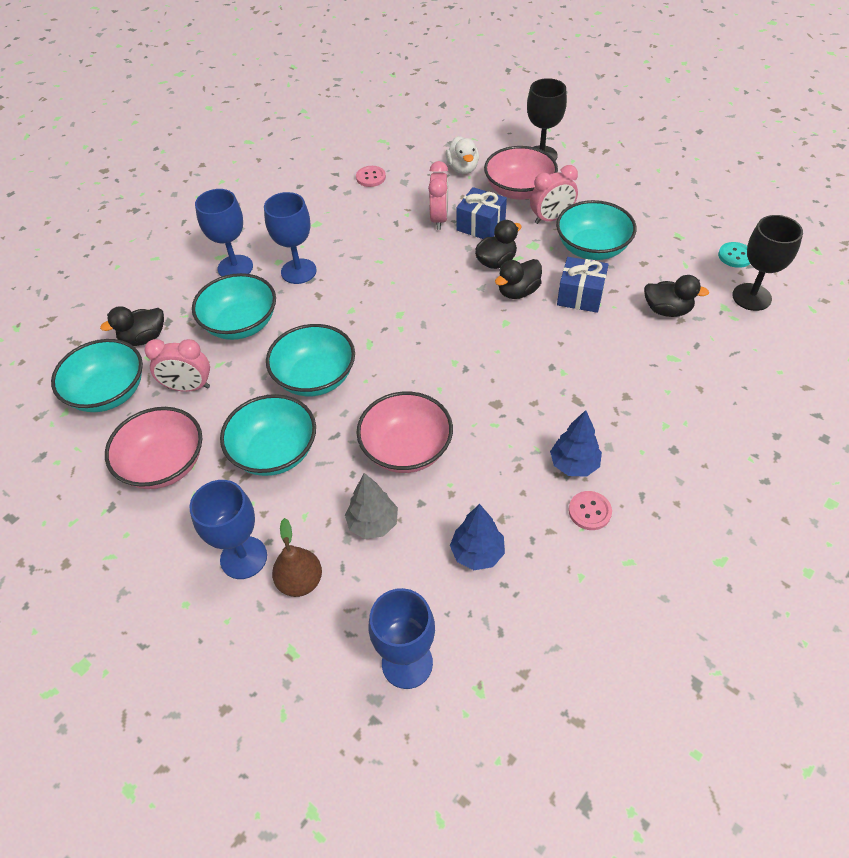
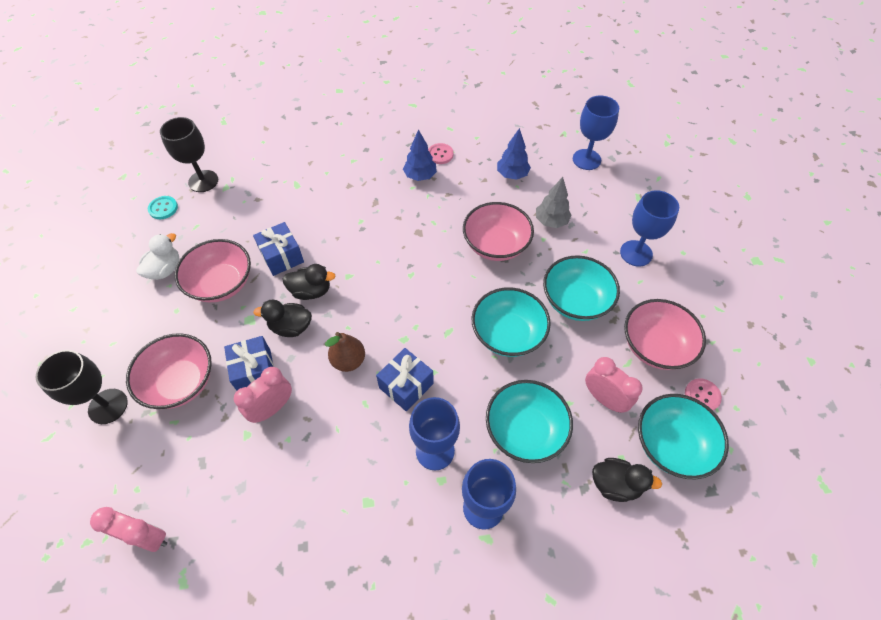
camera: 140 degrees left, 5 degrees up
(300, 581) = (612, 221): brown pear -> brown pear (348, 361)
(361, 289) = (406, 385): none -> blue gift
(371, 177) = (258, 525): pink button -> pink button (702, 395)
(463, 168) = (178, 454): white duck -> white duck (165, 269)
(551, 218) = (204, 332): pink clock -> pink clock (147, 537)
(592, 248) = (221, 283): turquoise bowl -> pink bowl
(667, 310) = (254, 209): black duck -> none

